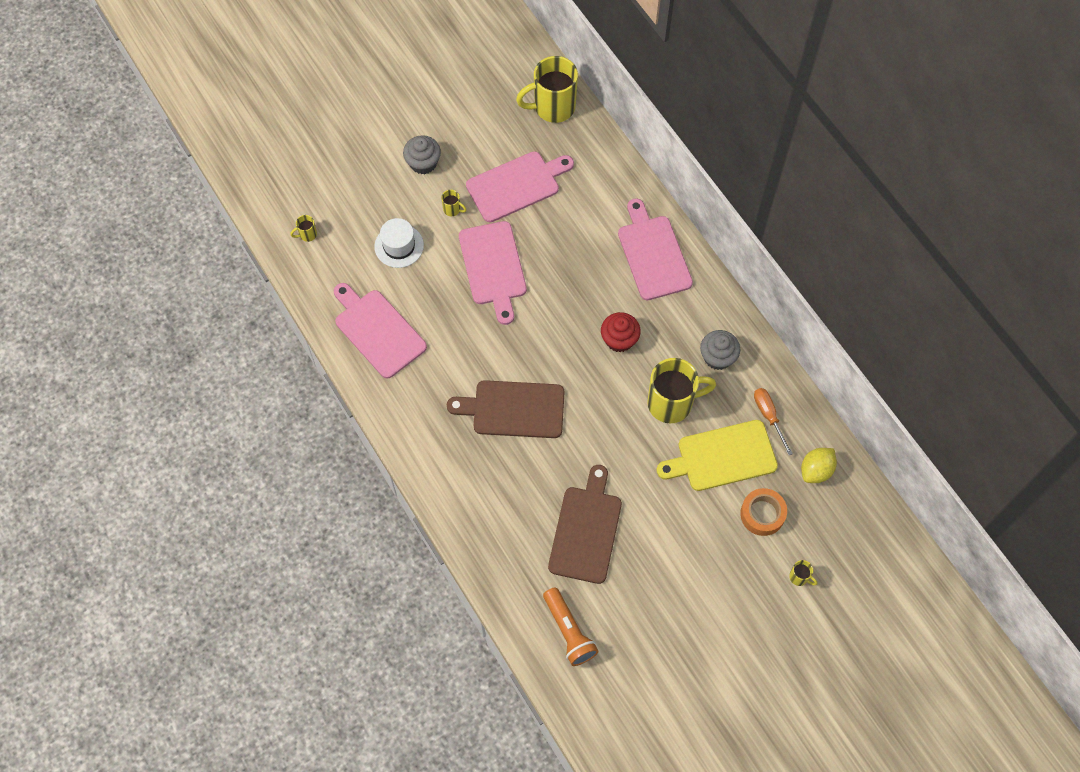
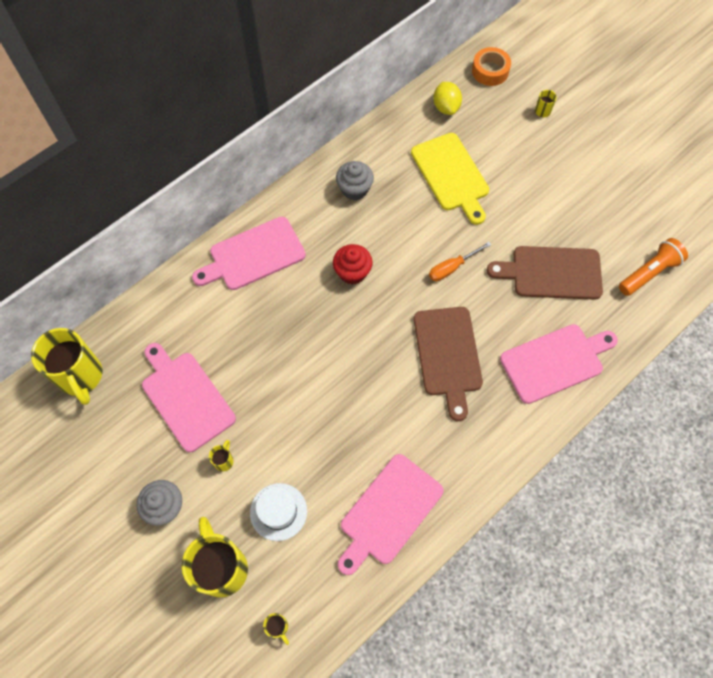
camera: 100 degrees left, 0 degrees up
(493, 267) = (290, 404): pink cutting board -> pink cutting board (555, 362)
(672, 403) = (409, 220): yellow mug -> yellow mug (222, 567)
(762, 514) = (496, 141): orange tape -> orange tape (490, 71)
(768, 416) = (404, 145): orange screwdriver -> orange screwdriver (452, 268)
(816, 470) = (446, 107): yellow lemon -> yellow lemon turned 45 degrees clockwise

